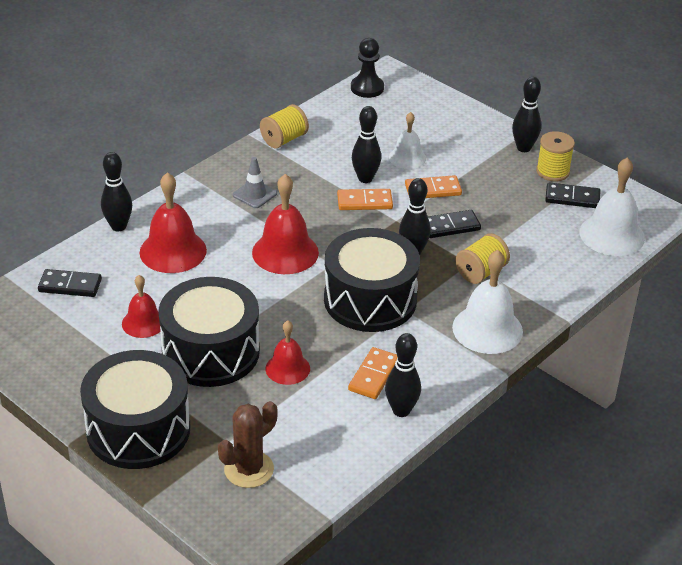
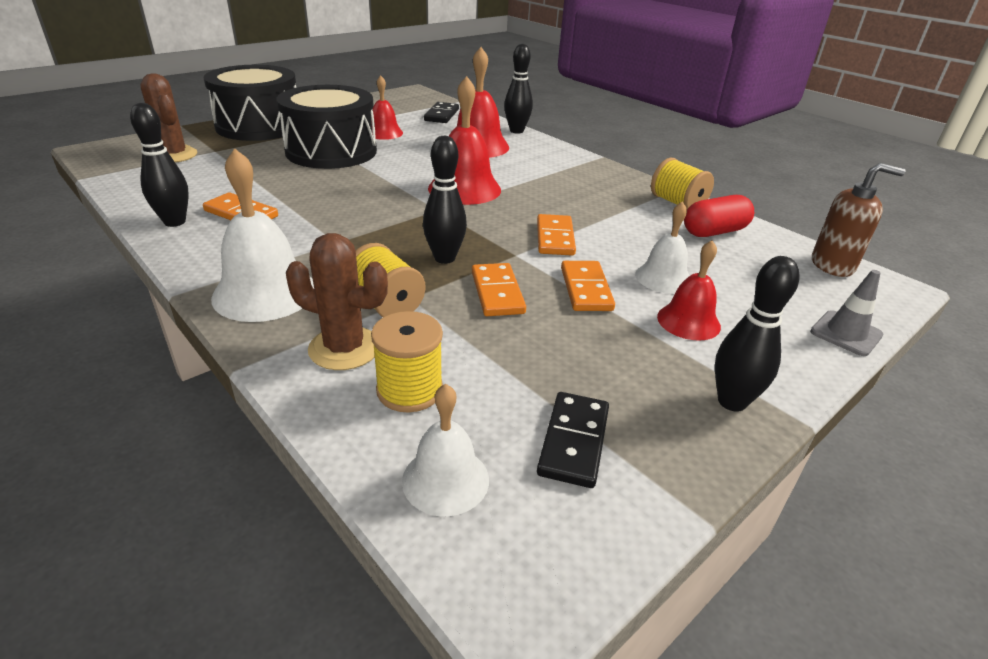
camera: 95 degrees right, 5 degrees down
(254, 194) = (567, 182): grey traffic cone -> grey traffic cone (846, 333)
(287, 368) = (285, 177): red bell -> red bell (688, 321)
(331, 128) = (714, 232): none -> red capsule
(365, 178) = (606, 243): black bowling pin -> none
(367, 88) = (832, 265): black pawn -> brown soap dispenser
(370, 300) = (365, 223): black drum -> none
(450, 226) = (497, 292): black domino -> orange domino
(532, 282) = (344, 348): none -> brown cactus
(552, 171) = (661, 429): yellow spool -> yellow spool (409, 390)
(612, 235) = (445, 480): white bell -> white bell, size x0.61

